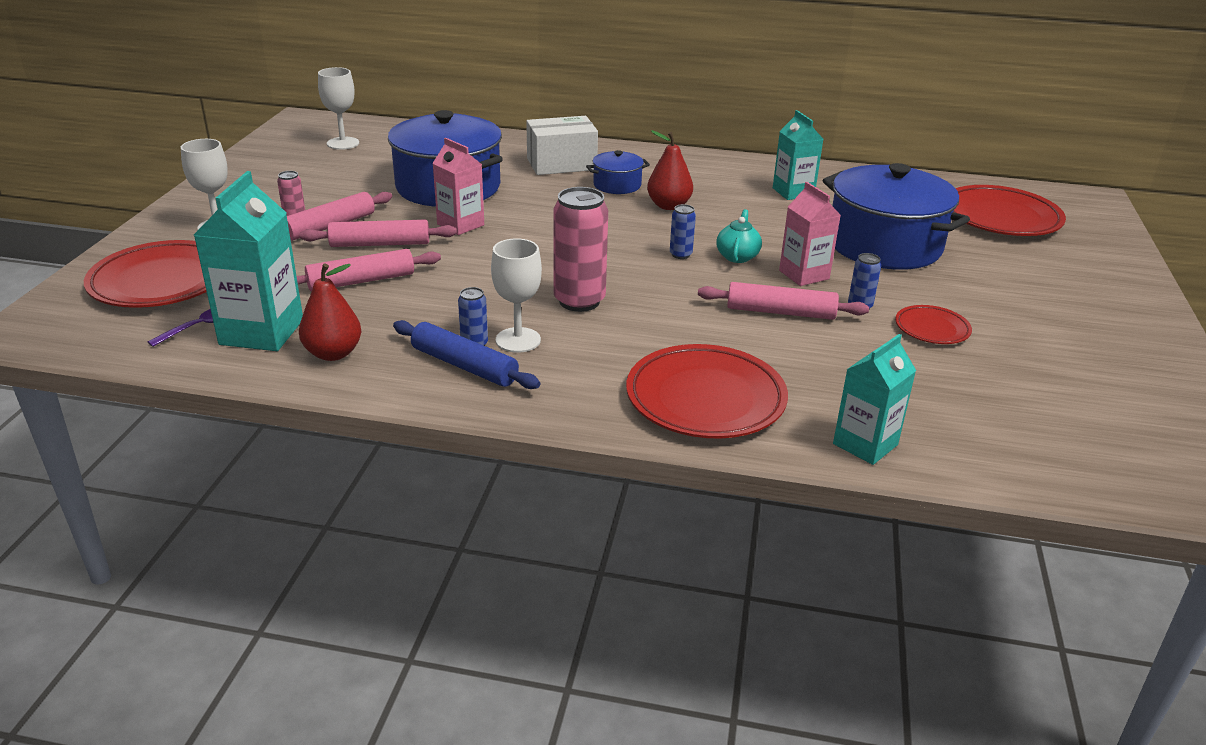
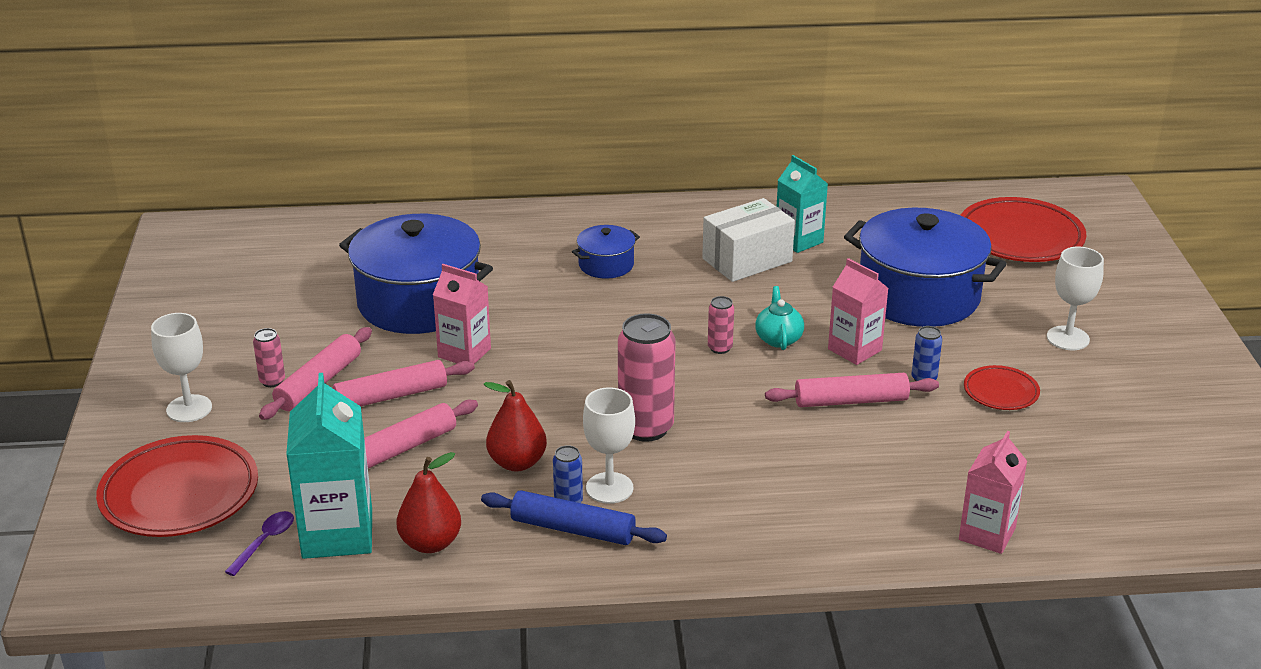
camera: 15 degrees left, 0 degrees up
(343, 143) = (253, 259): white goblet -> white goblet (1067, 338)
(561, 164) = (528, 245): white box -> white box (747, 260)
(669, 206) = (676, 284): red pear -> red pear (517, 462)
(680, 255) = (720, 348): blue can -> pink can
(705, 399) = (823, 517): red plate -> none
(865, 444) = (987, 534): turquoise carton -> pink carton

